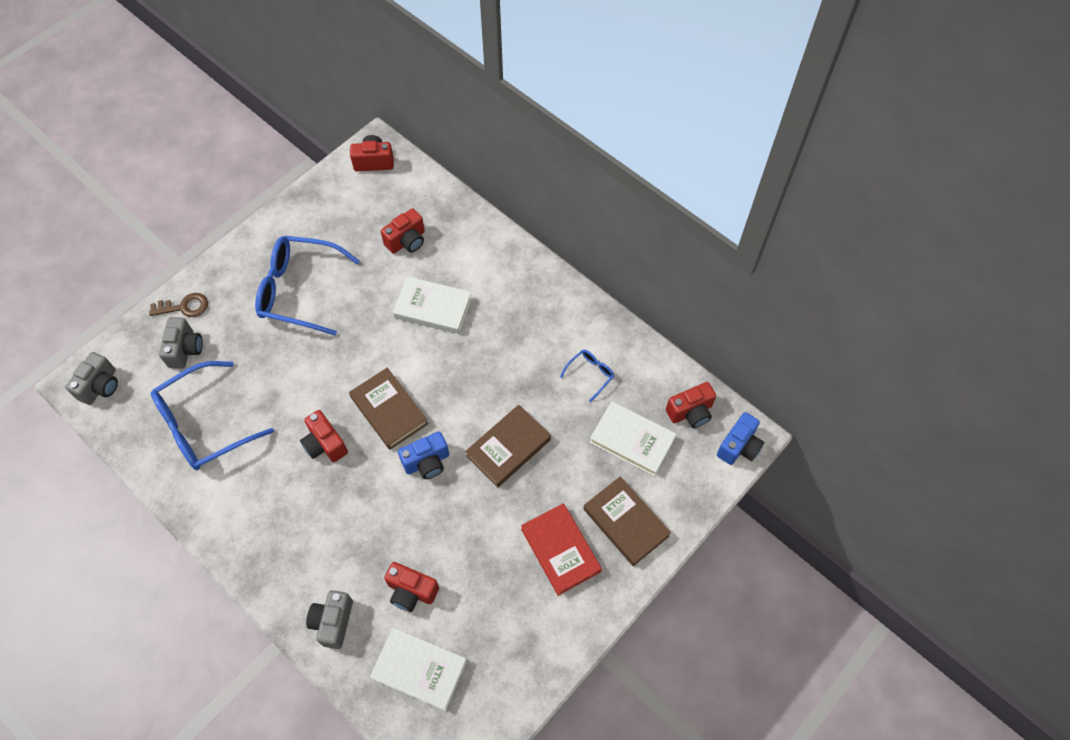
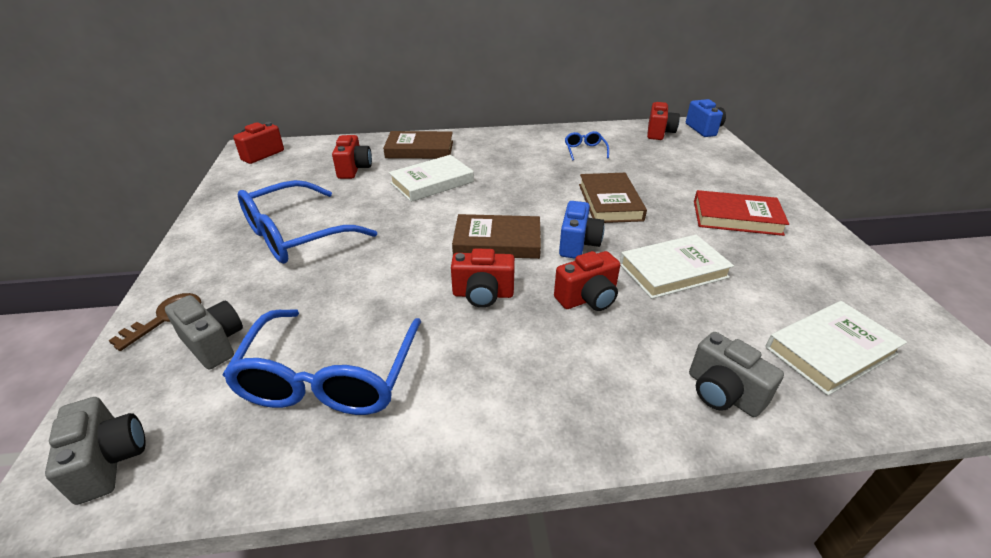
camera: 50 degrees left, 25 degrees down
(411, 591) = (721, 314): red camera -> red camera (588, 298)
(625, 522) = (732, 183): brown book -> brown book (419, 149)
(632, 440) = (660, 157): white book -> white book (673, 271)

